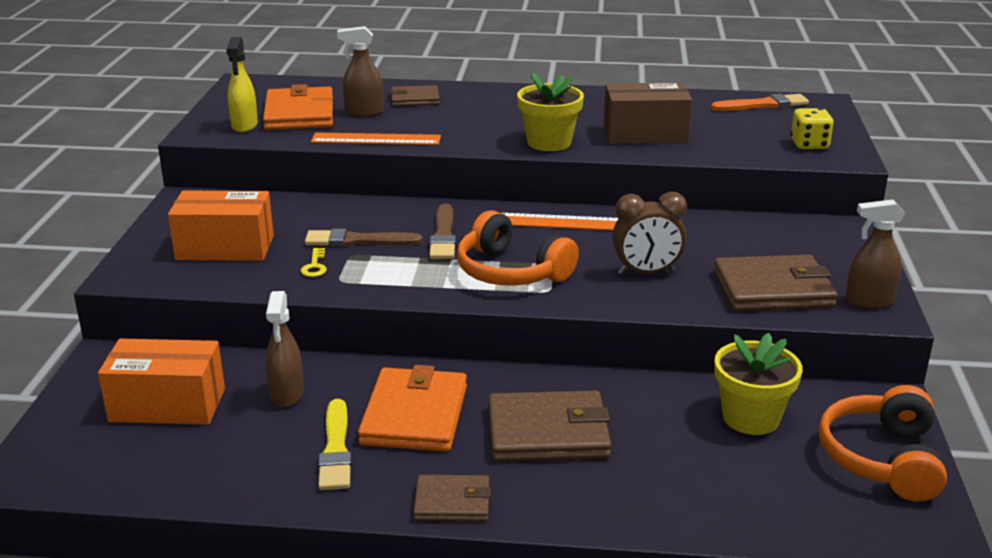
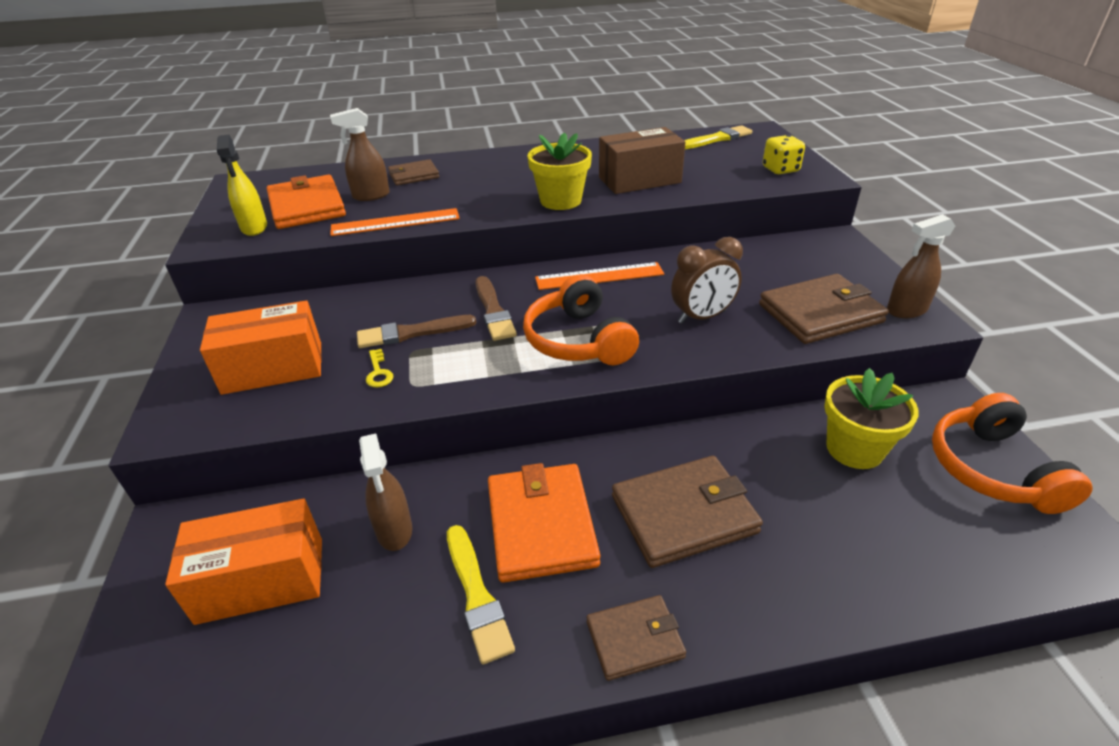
camera: 15 degrees left, 10 degrees up
(511, 272) = (578, 340): orange headphones -> orange headphones turned 45 degrees clockwise
(763, 105) = (716, 139): orange brush -> yellow brush

